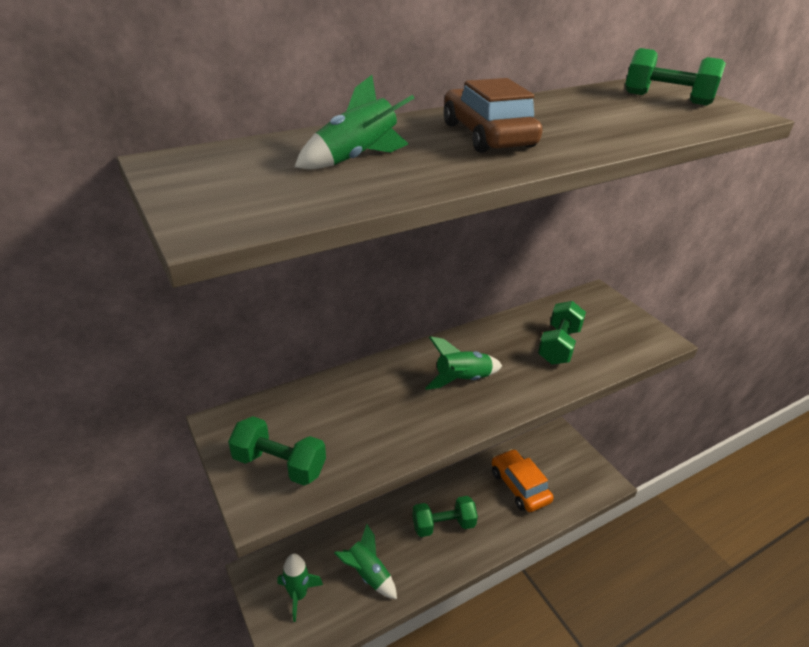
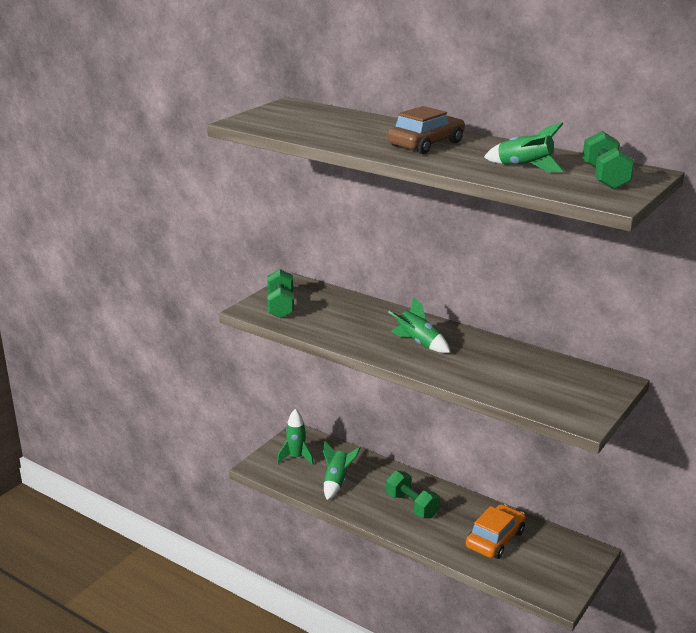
camera: 65 degrees right, 10 degrees down
(356, 158) = (345, 127): green rocket -> green rocket (524, 167)
(559, 346) = (509, 373): green dumbbell -> none

